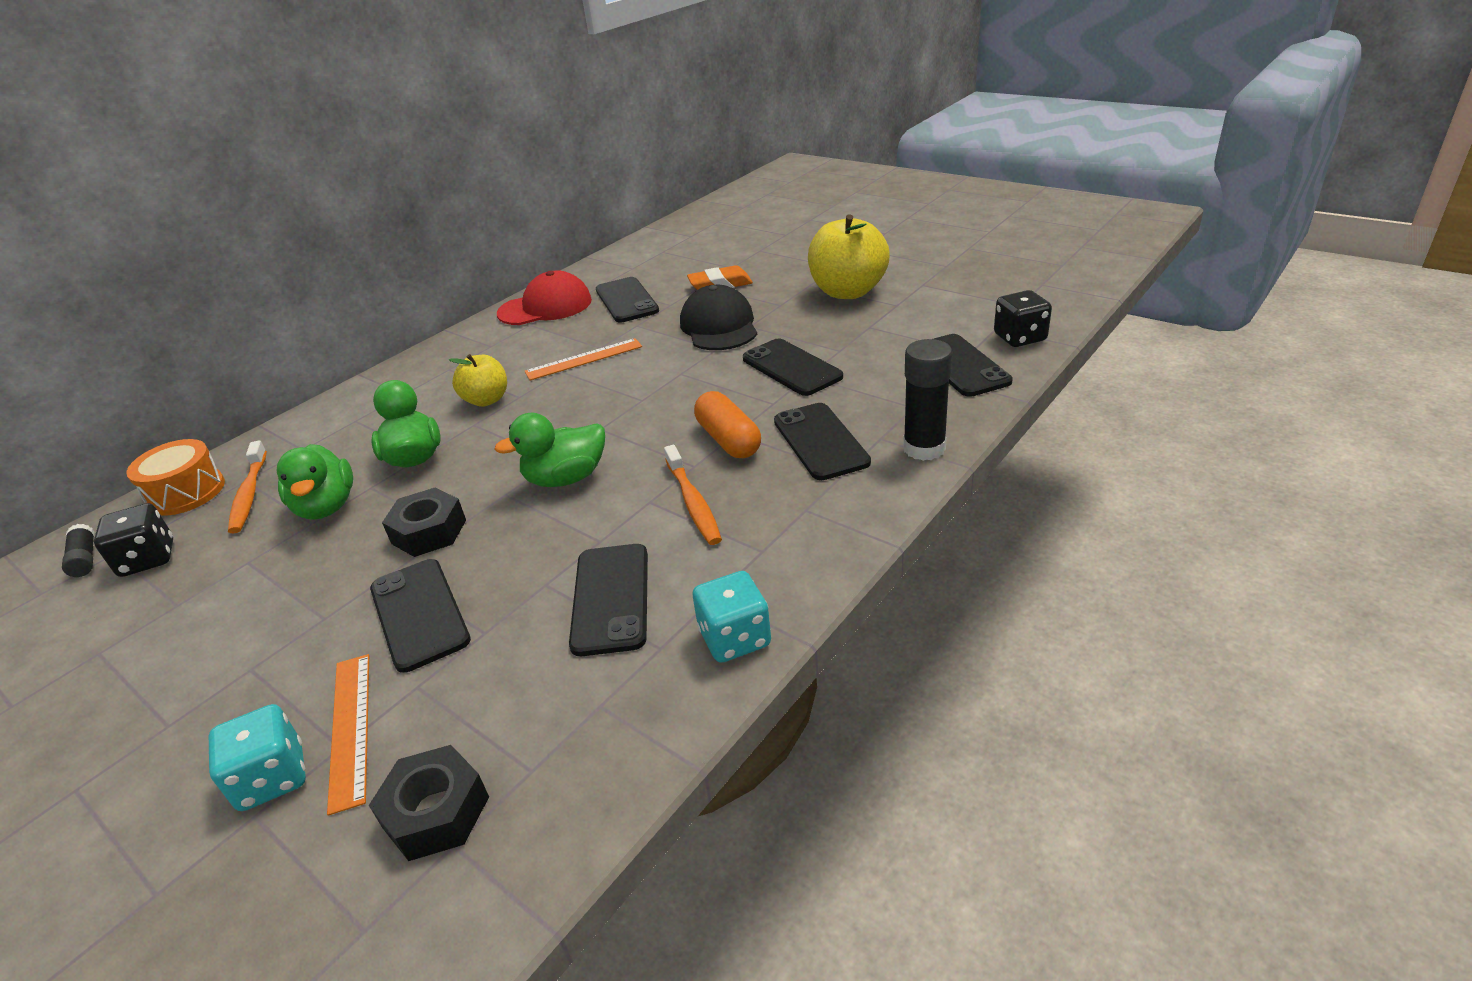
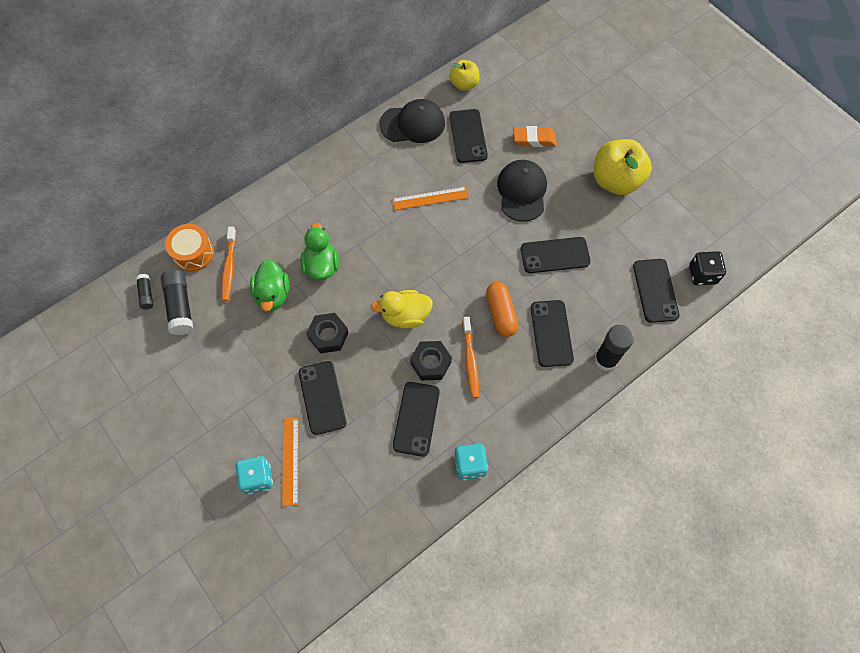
camera: 10 degrees right, 30 degrees up
(148, 559) = (180, 306): black dice -> black glue stick
(436, 812) = (327, 519): black nut -> black nut (430, 363)
(486, 400) = (366, 222): yellow apple -> yellow apple (464, 84)
(545, 307) = (413, 124): red cap -> black cap
(566, 478) = (405, 316): green duck -> yellow duck
(791, 368) = (555, 255): black phone -> black phone turned 75 degrees counterclockwise

